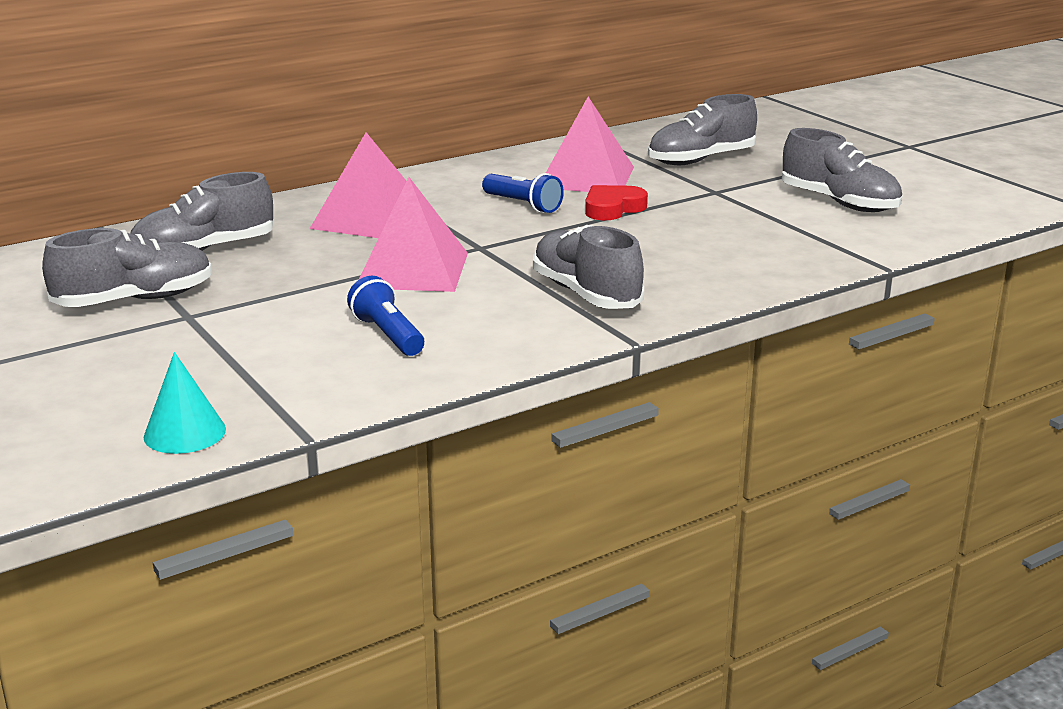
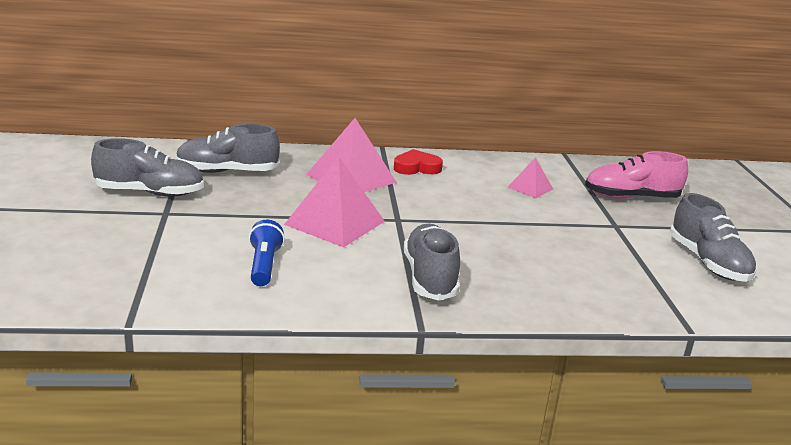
camera: 25 degrees right, 0 degrees up
(185, 433) = (66, 293): turquoise cone -> none
(523, 205) = (462, 197): blue flashlight -> none
(586, 177) = (530, 188): pink pyramid -> pink pyramid, size x0.53
(612, 208) = (523, 217): red heart -> red heart (416, 167)
(701, 160) = (631, 197): grey shoe -> pink shoe

